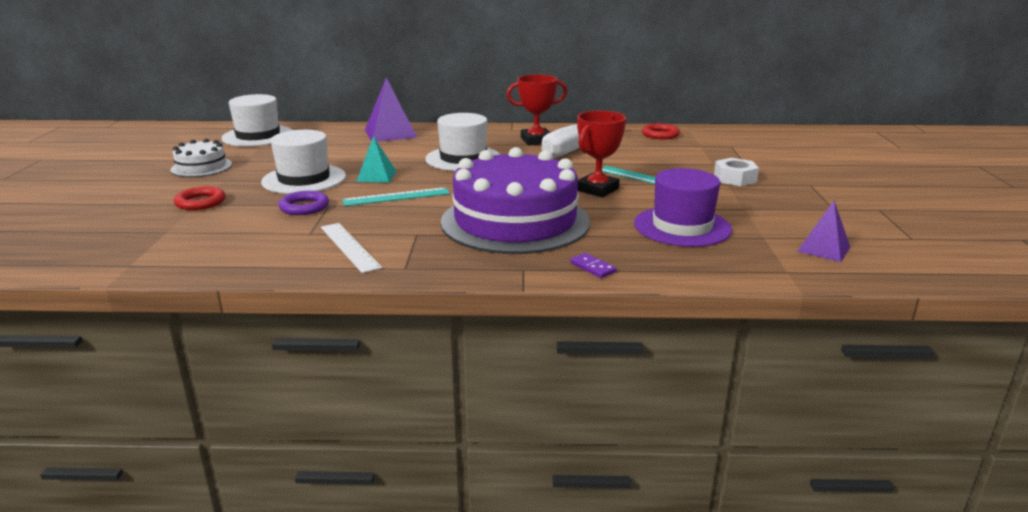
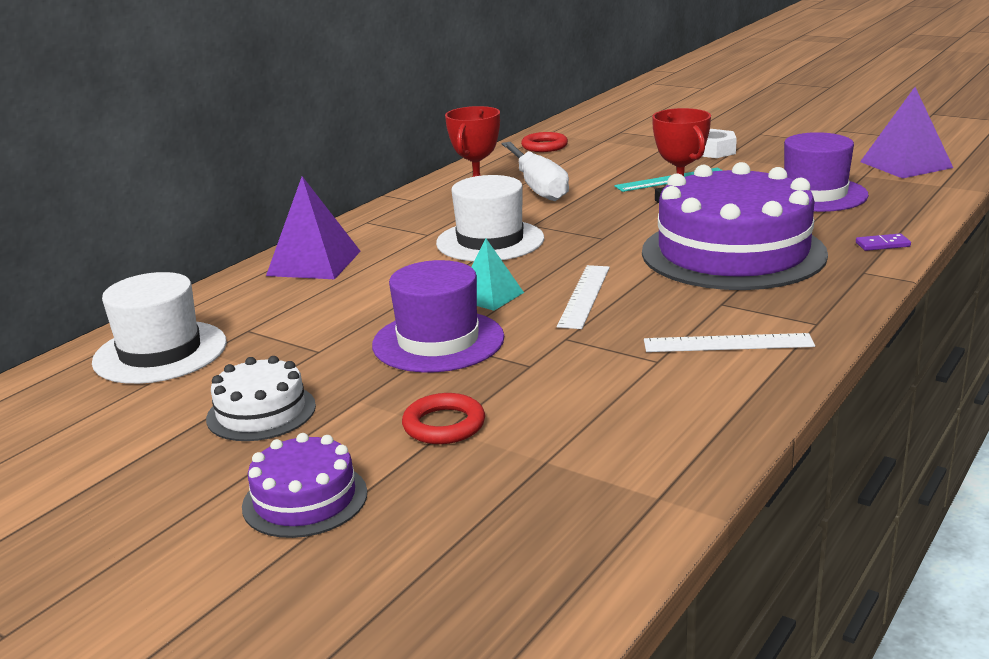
camera: 55 degrees left, 0 degrees up
(115, 195) = (305, 499): none -> purple cake
(304, 179) = (438, 341): white hat -> purple hat
(304, 207) = (556, 353): purple ring -> none
(396, 197) = (584, 296): turquoise ruler -> white ruler
(823, 249) = (905, 164): purple pyramid -> purple pyramid, size x1.60

